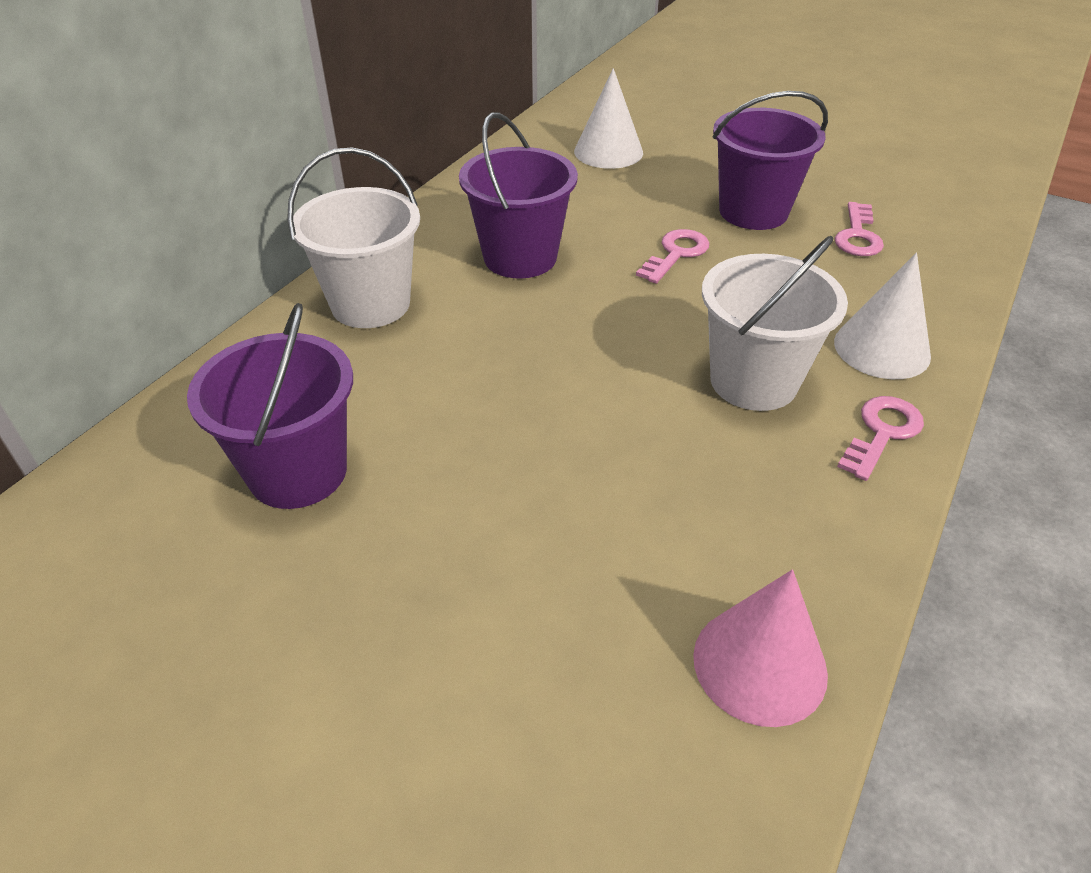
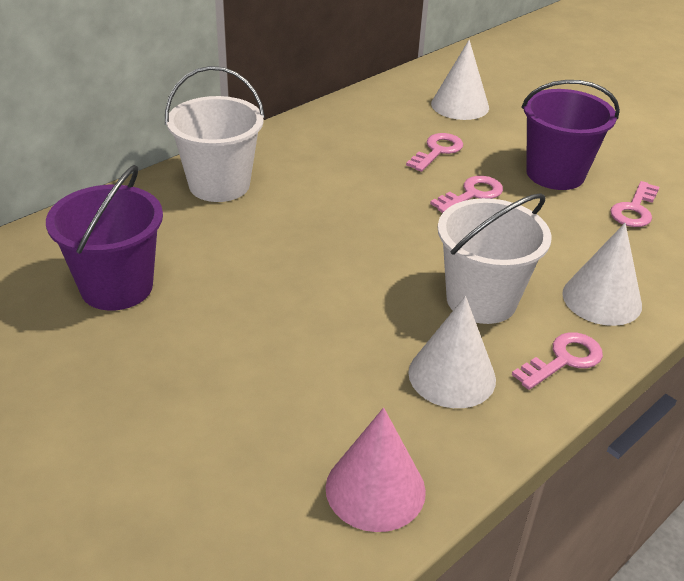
camera: 15 degrees right, 5 degrees down
(520, 257) = (347, 173): purple bucket -> none
(611, 210) = (437, 151): none -> pink key
(770, 485) = (452, 375): none -> white cone

